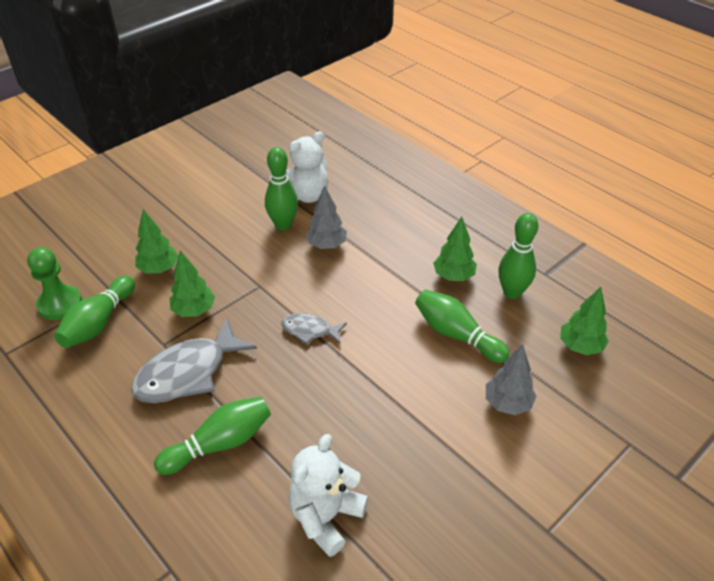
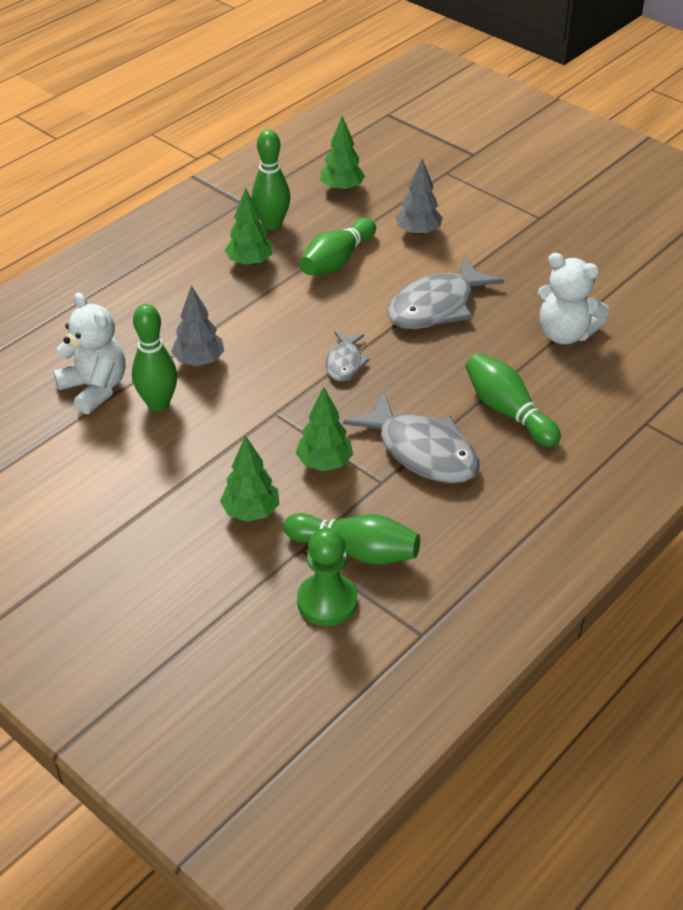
camera: 95 degrees left, 0 degrees up
(382, 405) = (436, 306): none -> grey fish

